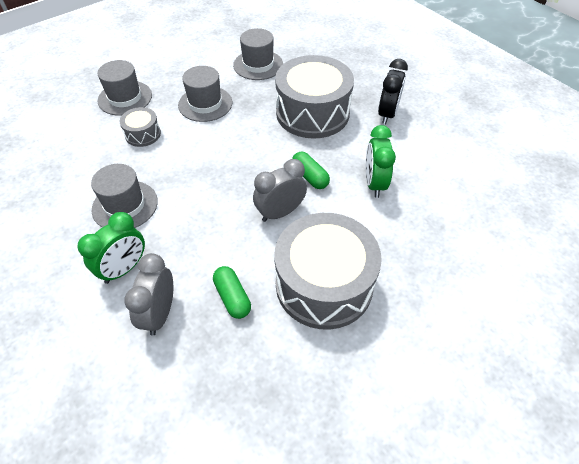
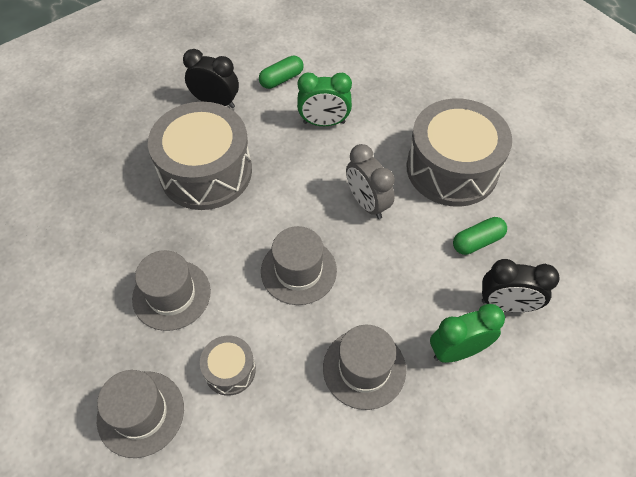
camera: 90 degrees left, 5 degrees up
(124, 268) = (457, 350): green clock -> green clock turned 60 degrees counterclockwise
(160, 313) = (506, 304): grey clock -> black clock
(258, 65) = (91, 233): grey hat -> grey hat (298, 271)
(310, 177) = (314, 176): green capsule -> green capsule (281, 79)

